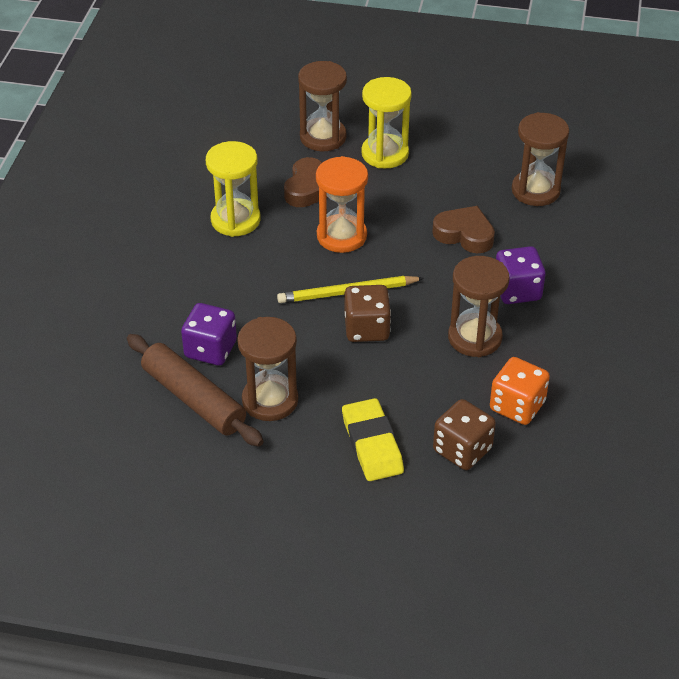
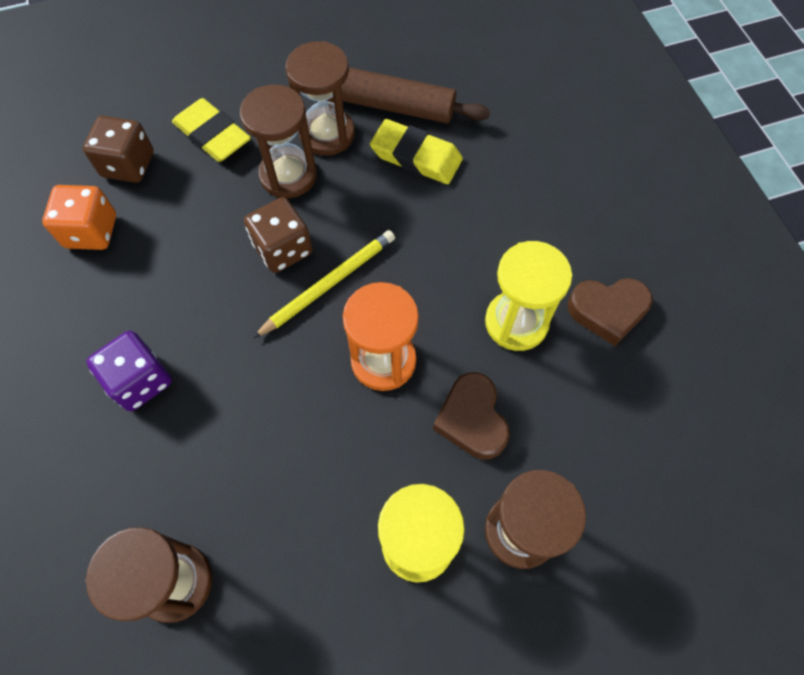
camera: 150 degrees right, 20 degrees up
(210, 349) = (416, 156): purple dice -> yellow eraser
(464, 234) = (239, 441): brown heart -> brown heart (607, 311)
(475, 338) = (165, 291): brown hourglass -> brown hourglass (288, 175)

